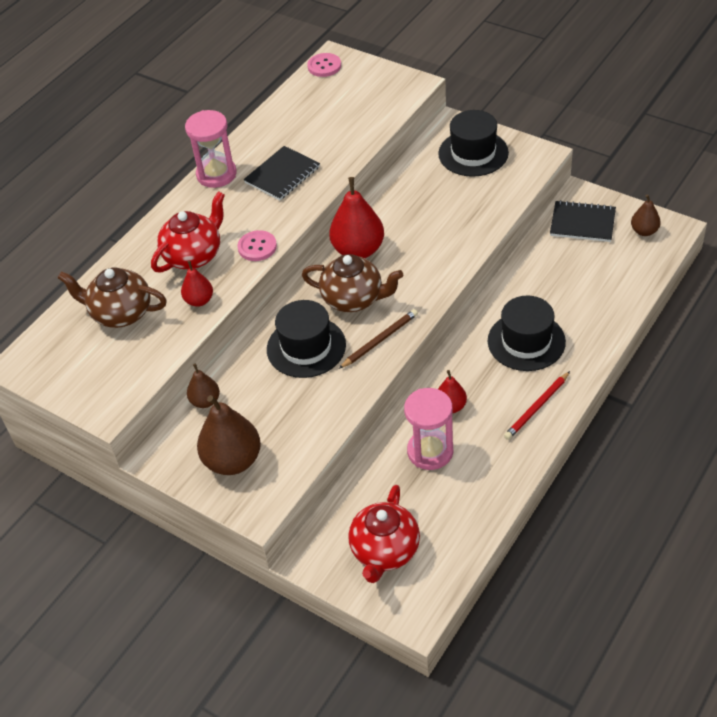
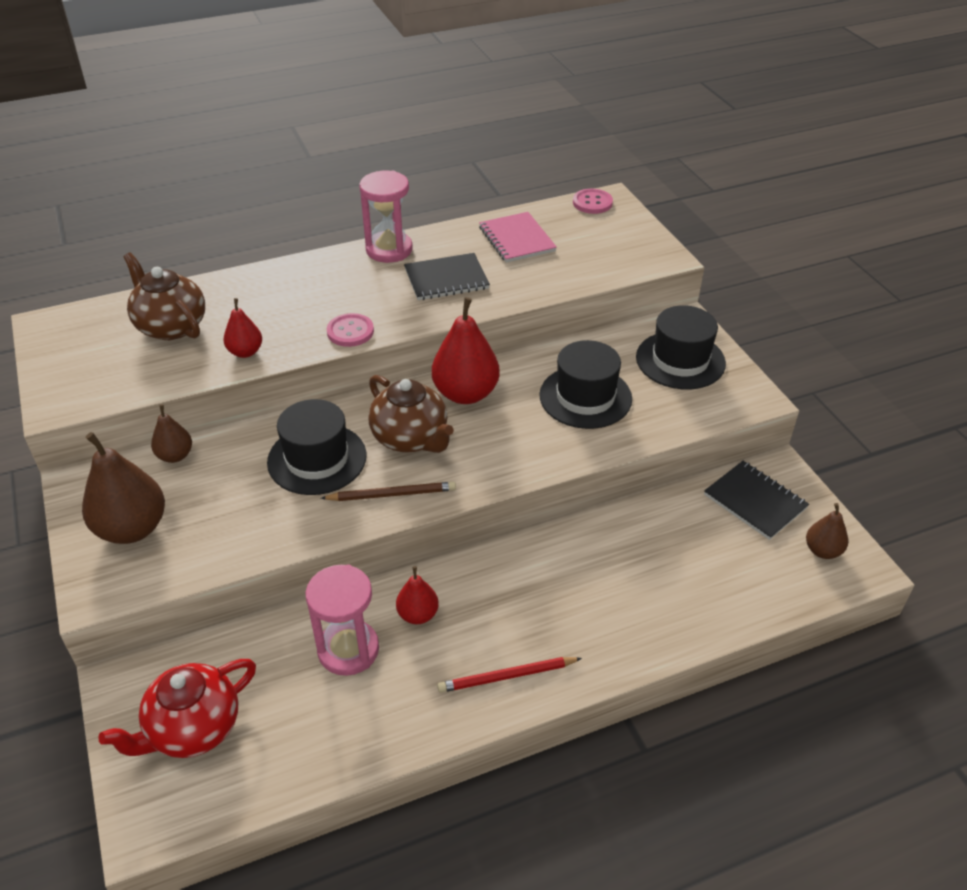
camera: 30 degrees right, 5 degrees down
(194, 255) = (288, 309): red teapot -> none
(300, 120) = (517, 239): none -> pink notebook
(526, 341) = (567, 594): black hat -> black hat (585, 397)

